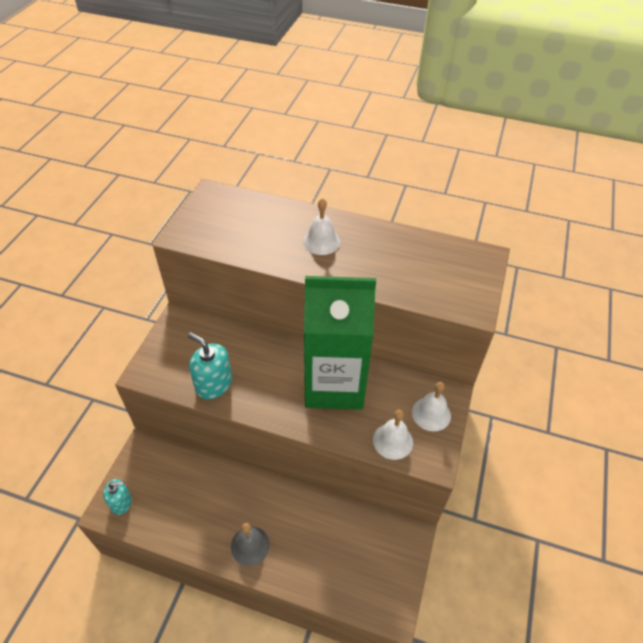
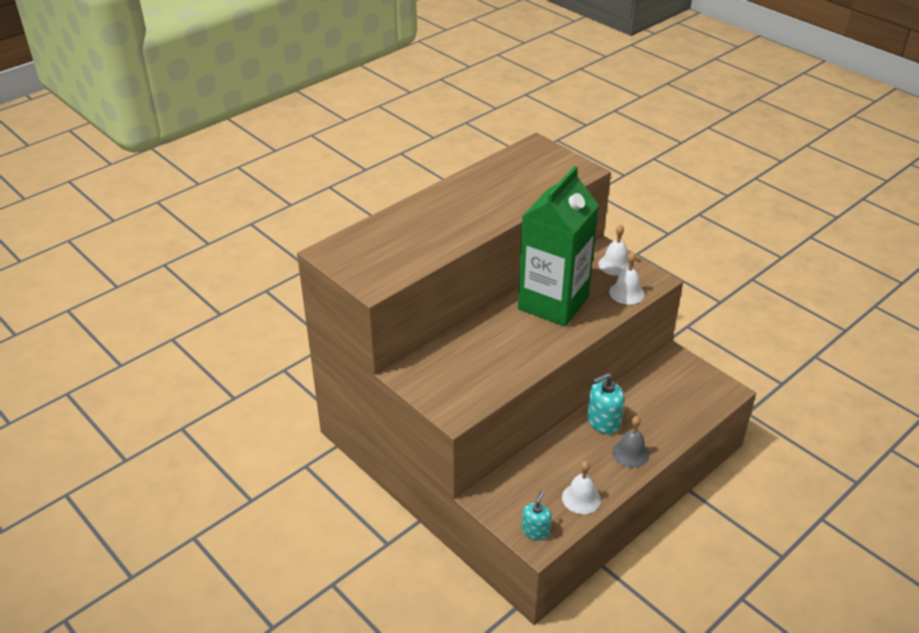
camera: 60 degrees left, 10 degrees down
(213, 384) = (502, 372): turquoise soap dispenser -> turquoise soap dispenser (603, 421)
(321, 241) = (452, 212): white bell -> white bell (581, 498)

